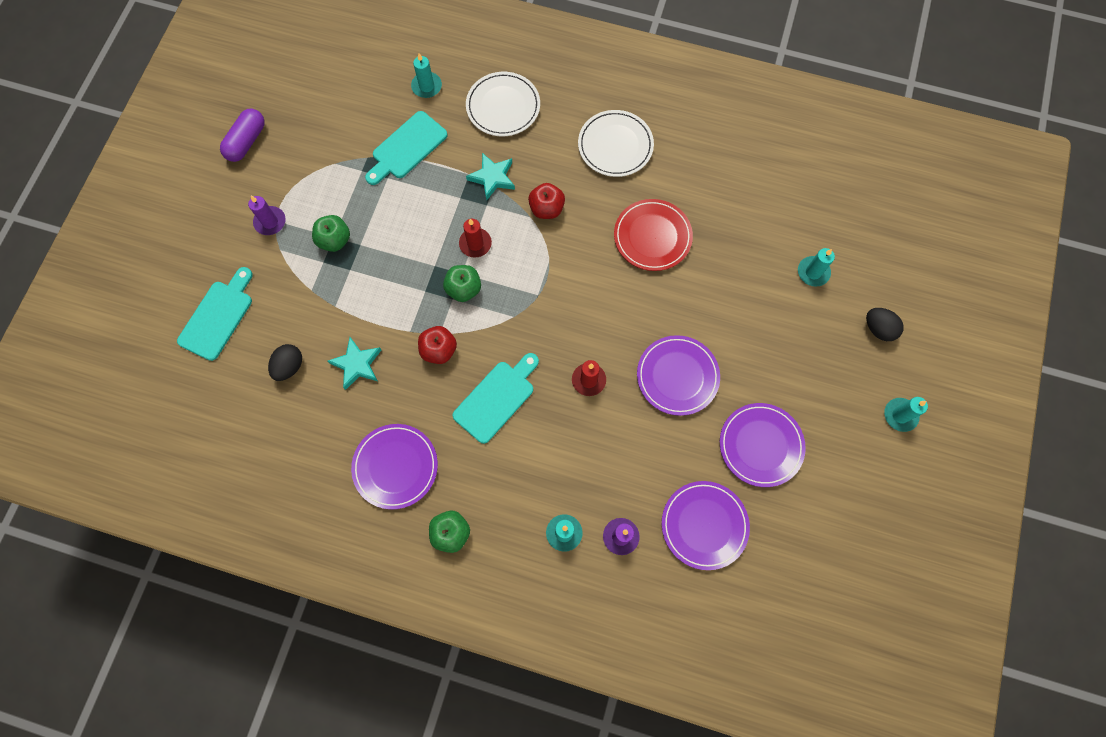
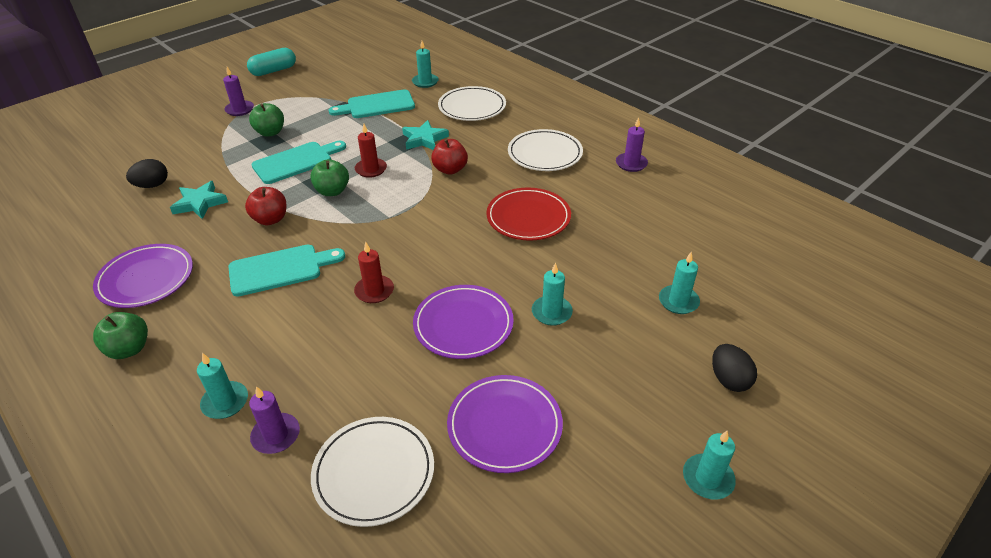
camera: 30 degrees right, 30 degrees down
(218, 317) = (143, 142): turquoise cutting board -> turquoise cutting board (296, 162)
(246, 141) = (273, 71): purple capsule -> turquoise capsule
(696, 124) = (631, 164): none -> purple candle
(704, 525) = (374, 473): purple plate -> white plate
(732, 331) = (551, 312): none -> turquoise candle

